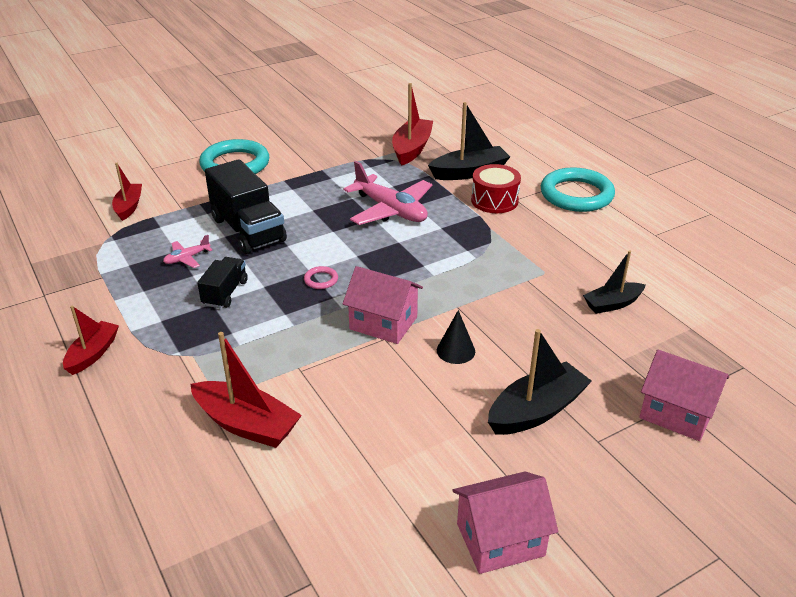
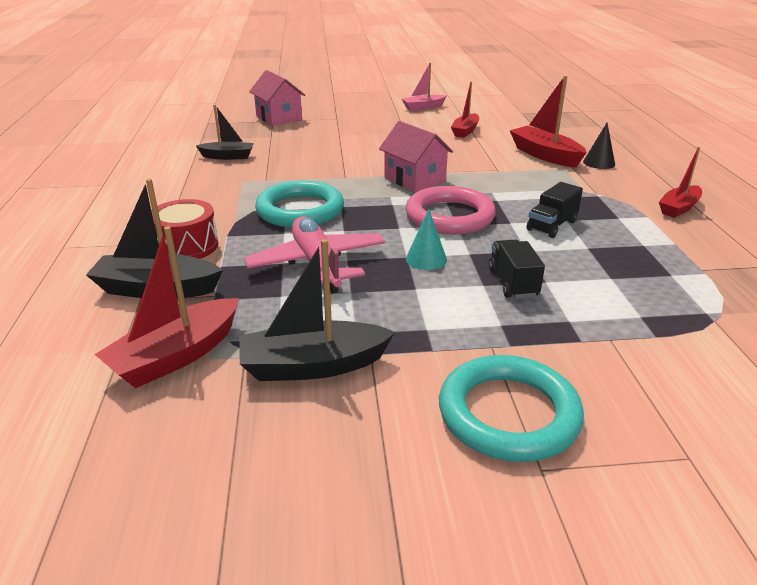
camera: 155 degrees left, 5 degrees down
(129, 207) = (704, 365): red boat -> red boat (465, 131)
(187, 258) = (596, 266): pink plane -> none
(248, 230) = (513, 282): black truck -> black truck, size x0.55
(317, 233) = (426, 259): none -> turquoise cone
(321, 280) = (449, 216): pink ring -> pink ring, size x2.46
(455, 350) = (374, 158): black cone -> black cone (599, 163)
(500, 540) = (423, 107): pink house -> pink boat
(536, 411) = (355, 130): black boat -> black boat (313, 365)
(576, 195) = (92, 231): turquoise ring -> turquoise ring (300, 210)

